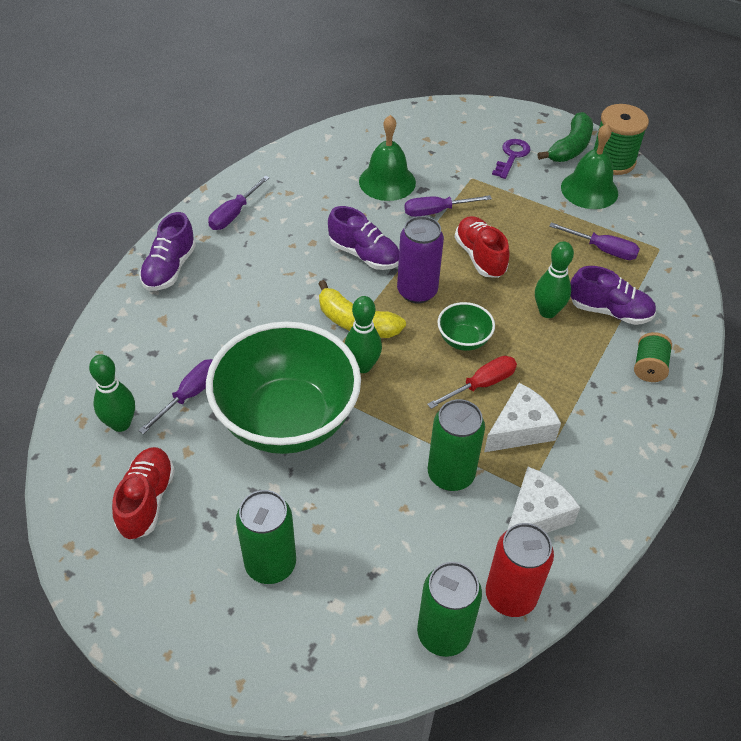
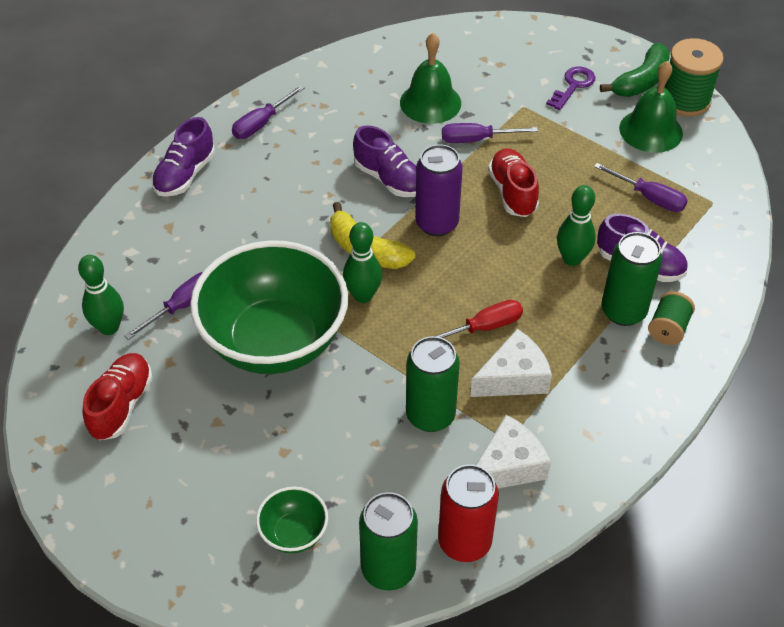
camera: 10 degrees right, 0 degrees up
(270, 564) = (231, 481): green can -> green can (623, 311)
(463, 340) = (475, 279): green bowl -> green bowl (294, 533)

